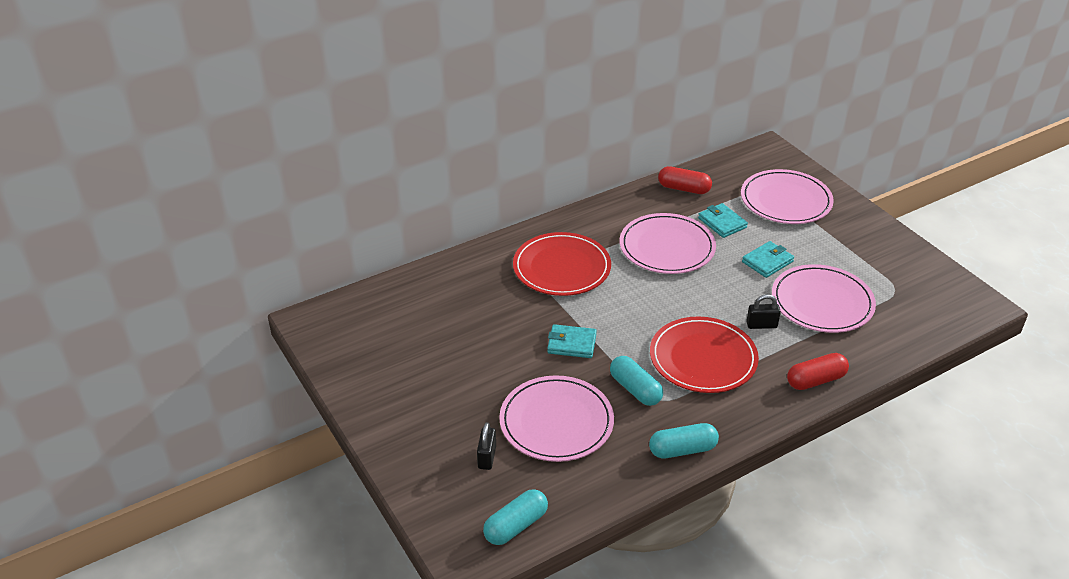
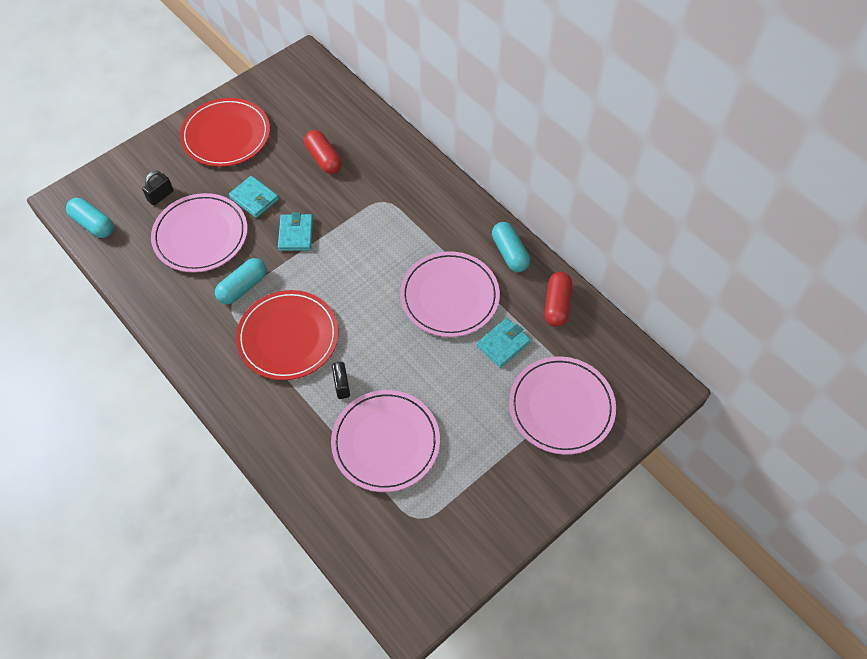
camera: 80 degrees right, 20 degrees up
(487, 457) = (160, 196): black padlock -> black padlock turned 45 degrees counterclockwise
(561, 268) = (400, 214): red plate -> red plate (226, 135)
(682, 449) = (173, 327): turquoise capsule -> turquoise capsule (510, 253)
(767, 262) = (444, 389): turquoise wallet -> turquoise wallet (254, 198)
(816, 380) = (267, 434): red capsule -> red capsule (323, 159)

